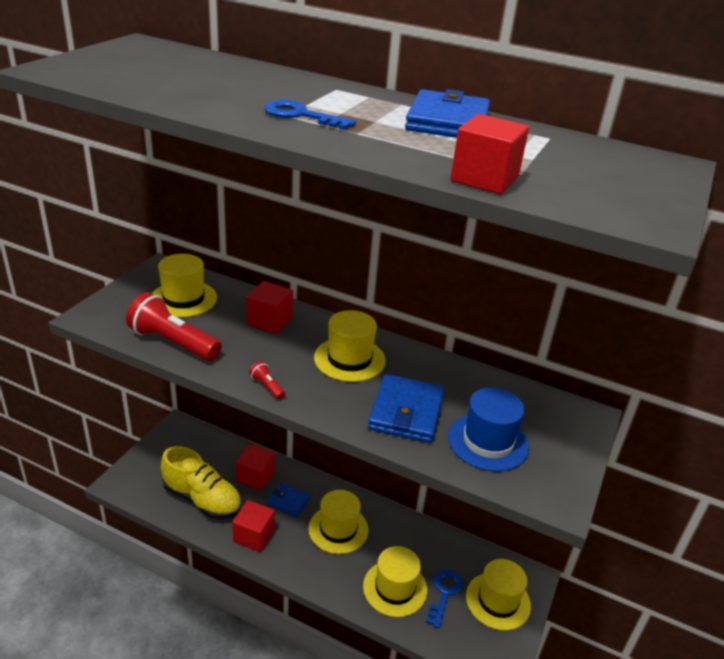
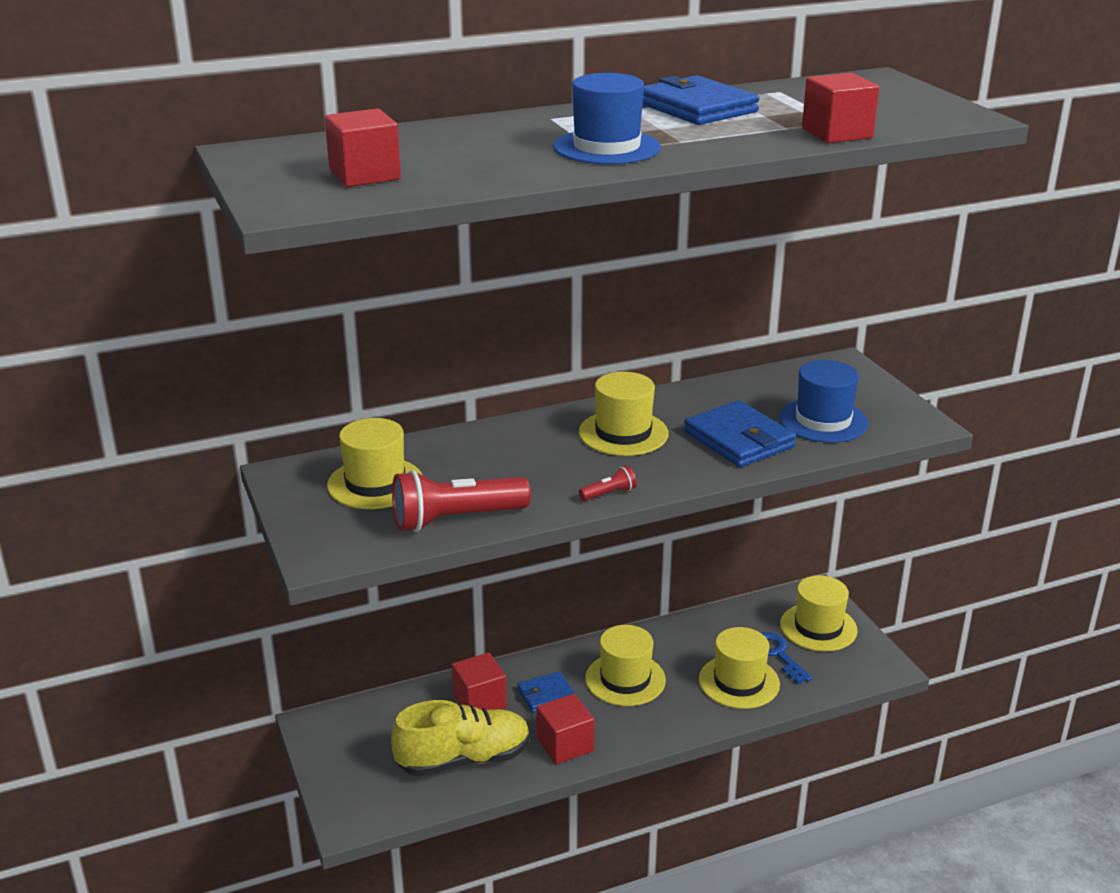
camera: 45 degrees left, 5 degrees down
(267, 387) = (609, 494): red flashlight -> red flashlight turned 150 degrees clockwise
(269, 321) = (497, 449): red cube -> red cube (364, 175)
(301, 115) = (606, 147): blue key -> blue hat

